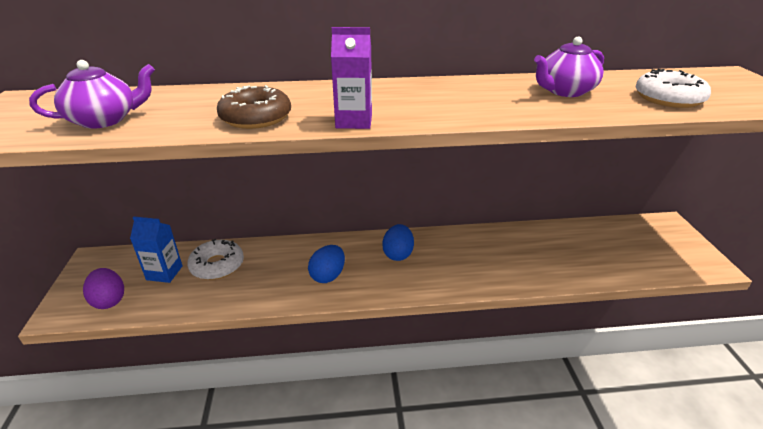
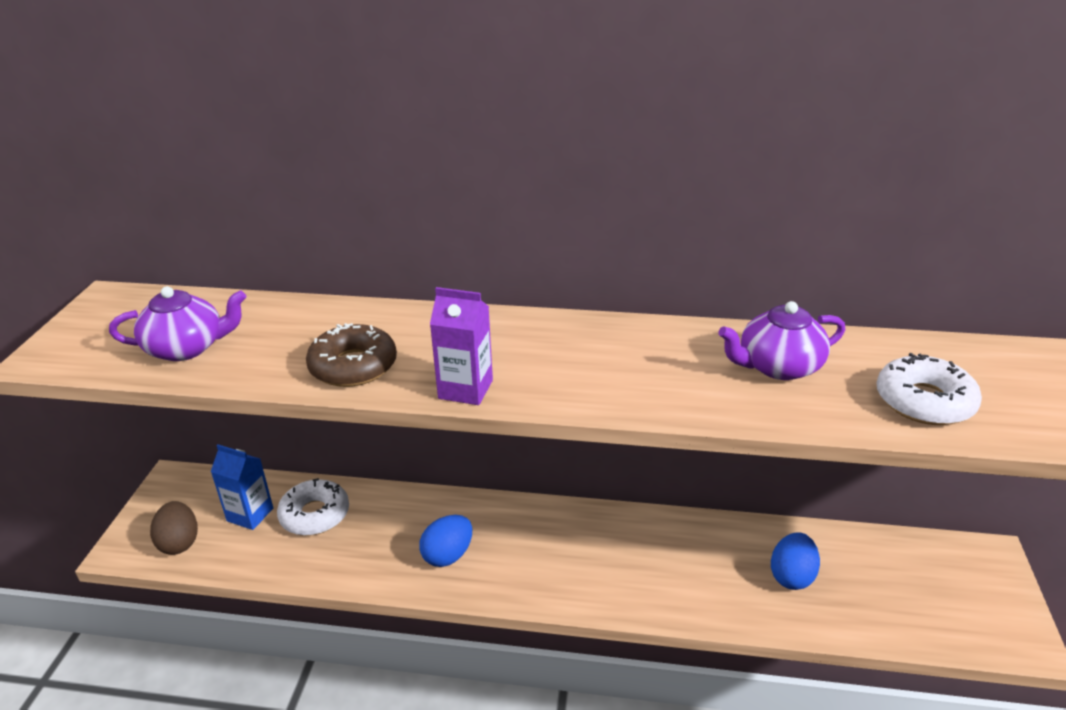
camera: 15 degrees right, 0 degrees up
(109, 300) = (179, 542): purple egg -> brown egg
(398, 254) = (552, 538): blue egg -> blue egg (792, 576)

